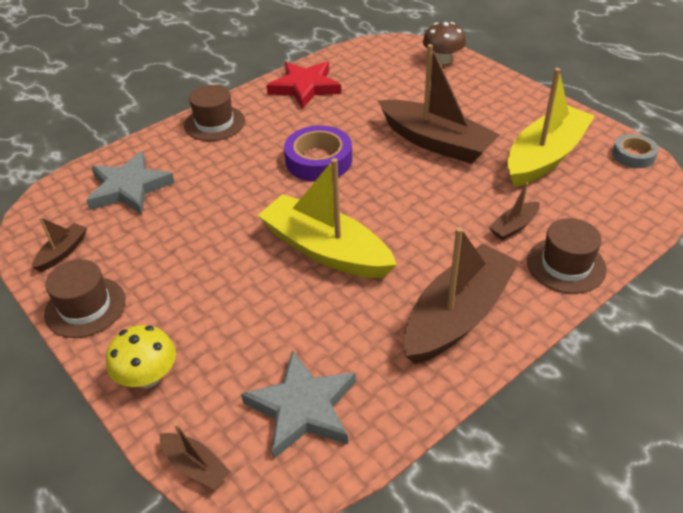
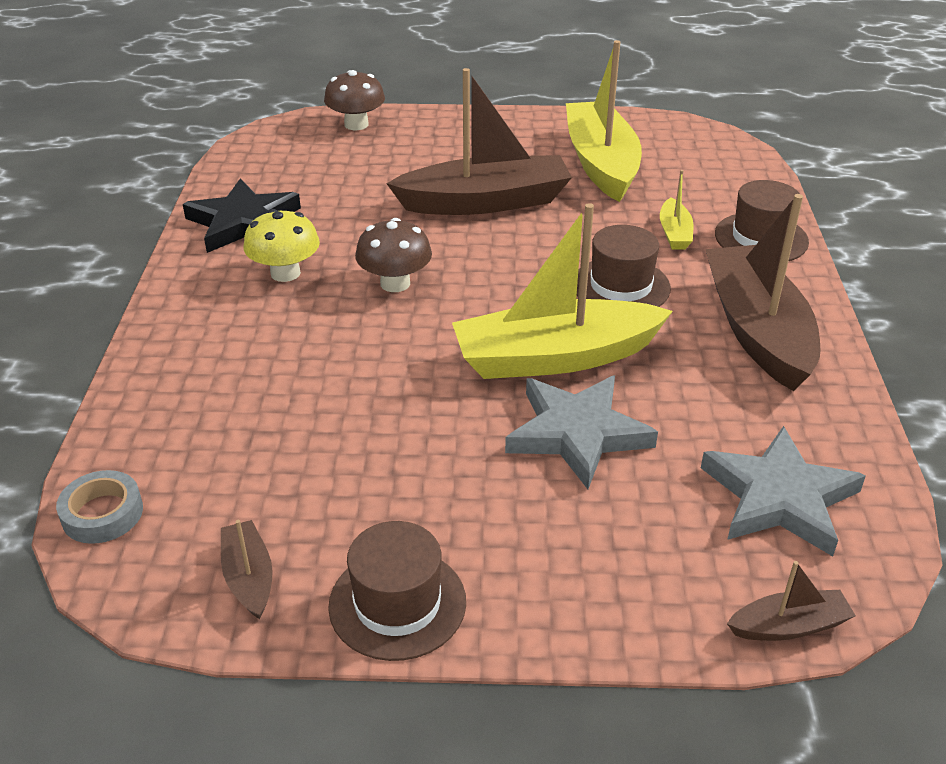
camera: 50 degrees left, 5 degrees down
(129, 188) = (205, 451): grey star -> grey star (577, 433)
(148, 376) = (600, 601): yellow mushroom -> yellow mushroom (285, 273)
(214, 123) = (192, 317): brown hat -> brown hat (621, 286)
(305, 87) = (243, 223): red star -> black star
(318, 160) = (395, 283): purple tape -> brown mushroom
(514, 226) = (674, 233): brown boat -> yellow boat
(633, 155) = (664, 126): grey tape -> grey tape (102, 513)

